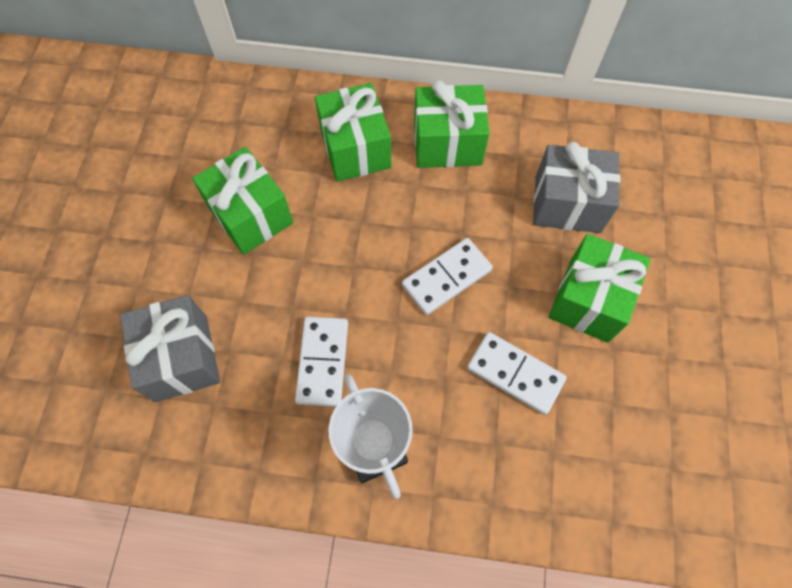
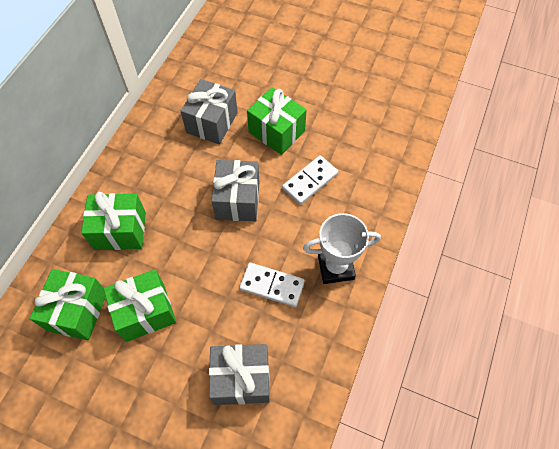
camera: 75 degrees left, 5 degrees down
(446, 277) = (238, 200): white domino -> grey gift
(447, 143) = (141, 174): green gift -> green gift (77, 311)

